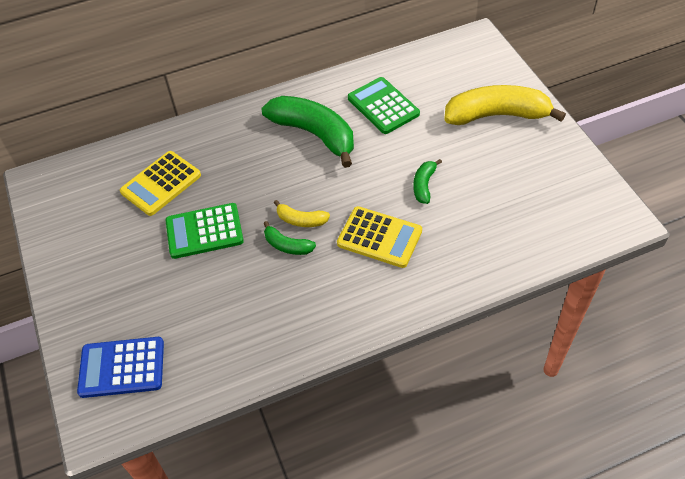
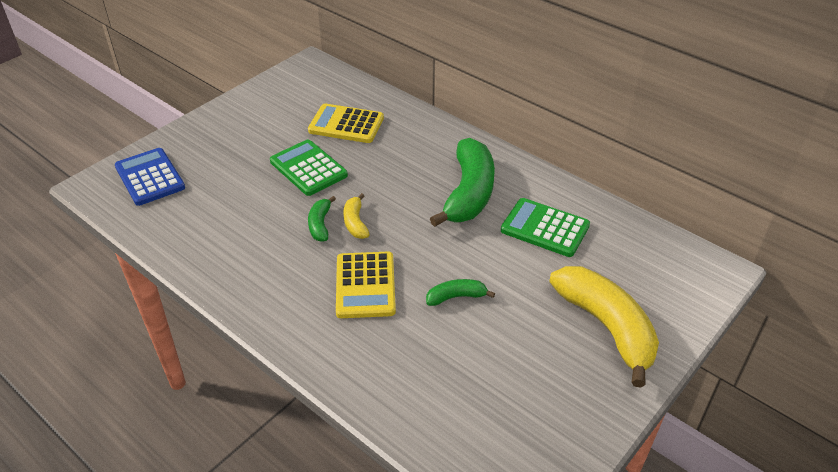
camera: 60 degrees right, 10 degrees down
(383, 106) = (545, 228): green calculator -> green calculator turned 90 degrees counterclockwise

